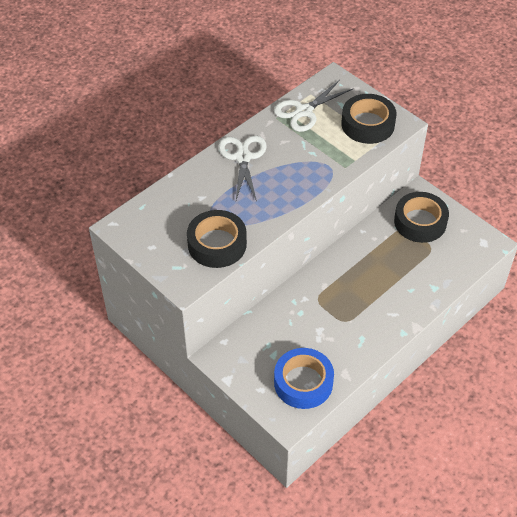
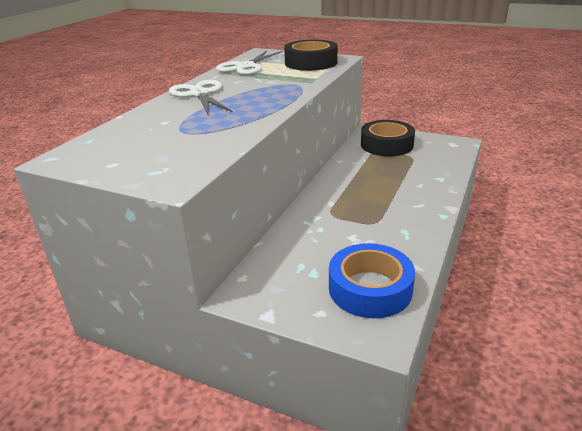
camera: 20 degrees left, 20 degrees down
(217, 244) = (201, 145): black tape -> none

